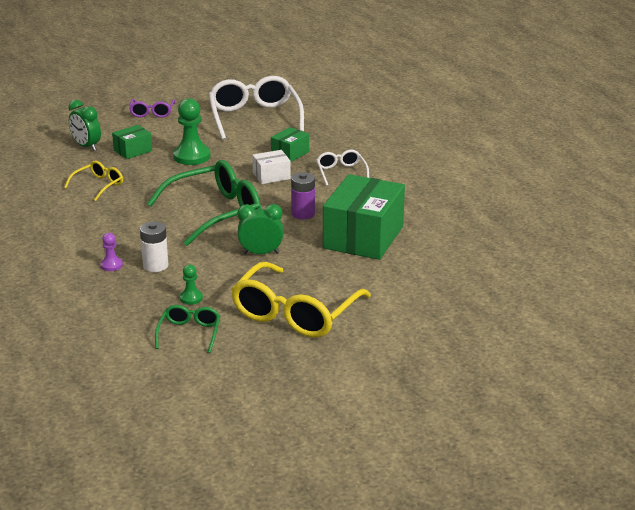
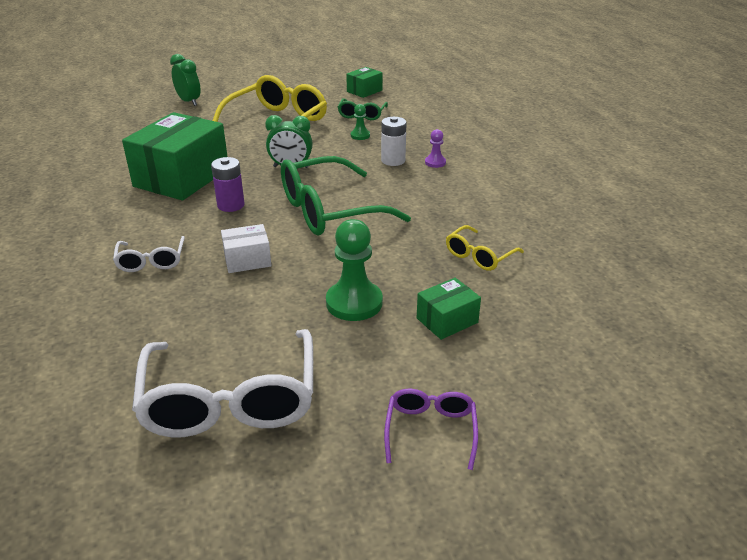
camera: 175 degrees left, 5 degrees up
(86, 146) = (525, 334): green clock -> green clock (189, 102)
(290, 153) = (204, 301): green box -> green box (364, 91)

